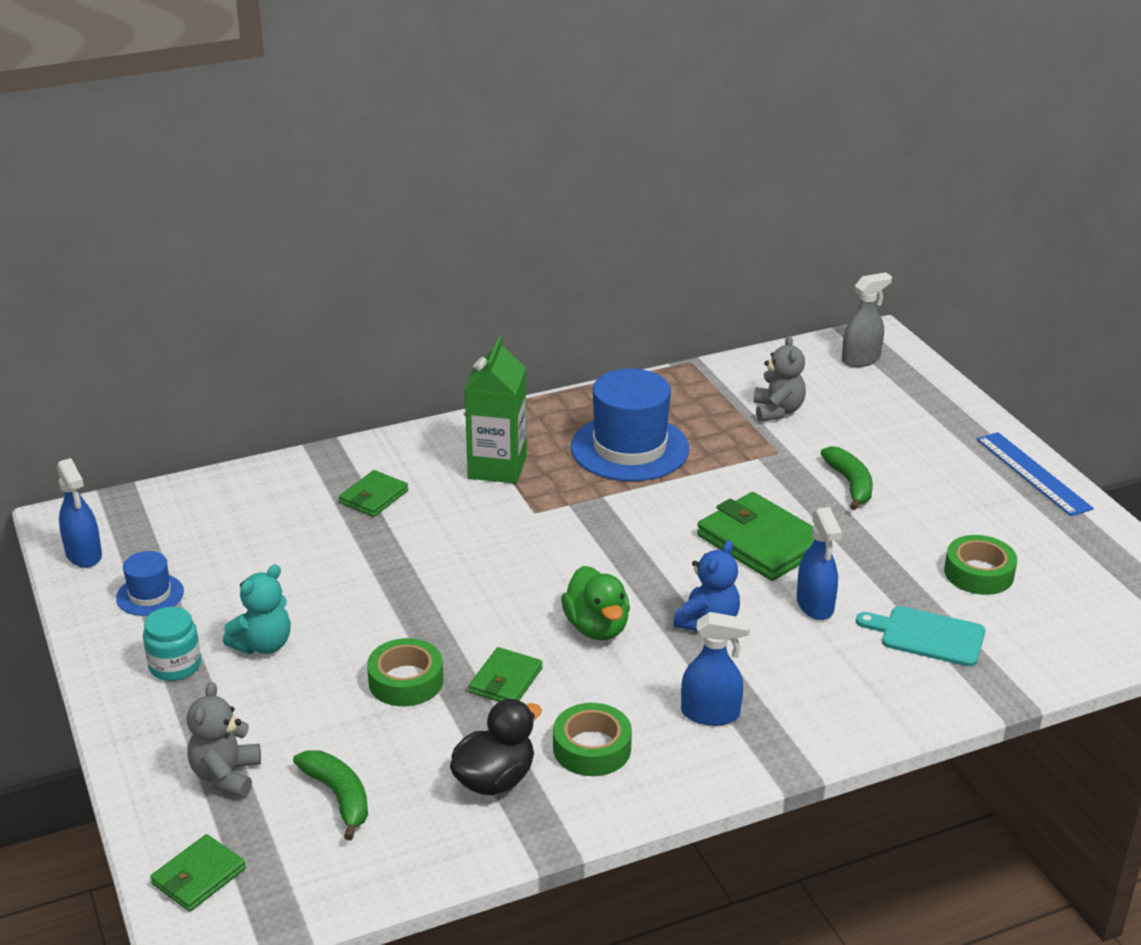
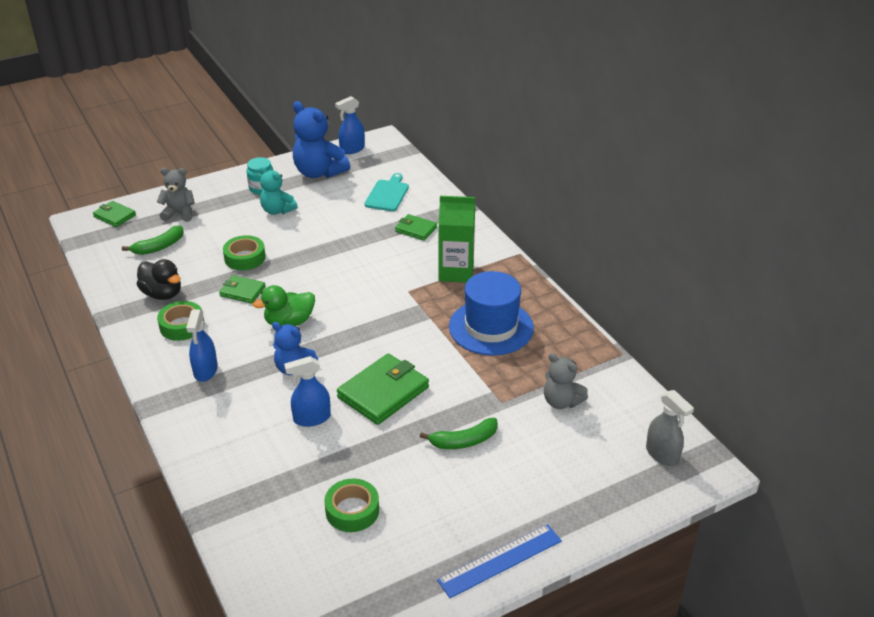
camera: 85 degrees right, 5 degrees up
(150, 595) = (319, 172): blue hat -> blue teddy bear
(777, 411) = (561, 402): grey teddy bear -> grey teddy bear turned 45 degrees clockwise
(927, 636) = (277, 475): turquoise cutting board -> turquoise cutting board (387, 194)

